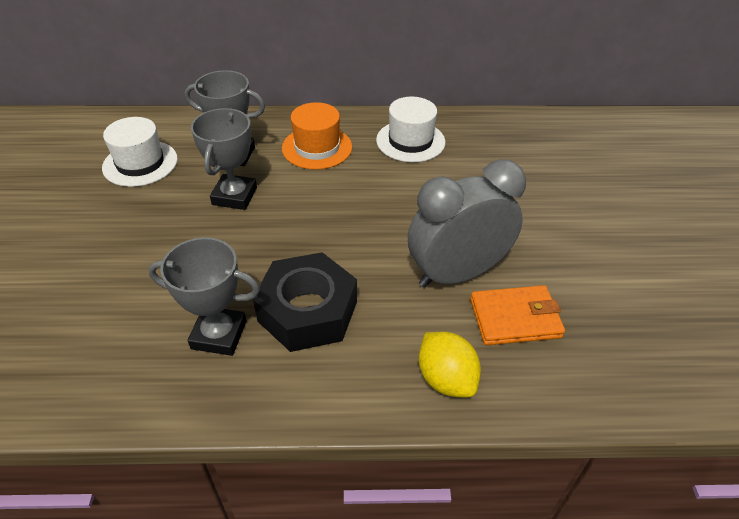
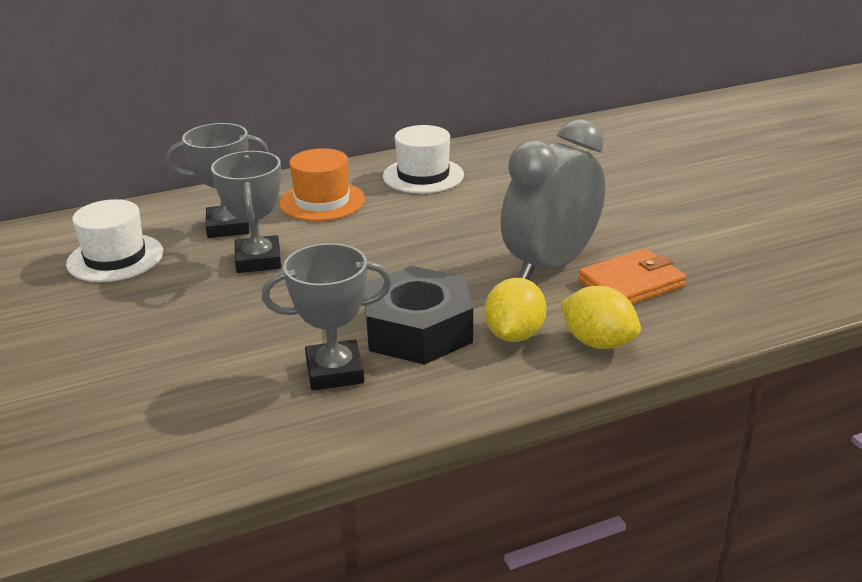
camera: 20 degrees left, 15 degrees down
(380, 344) = (514, 335): none -> yellow lemon

